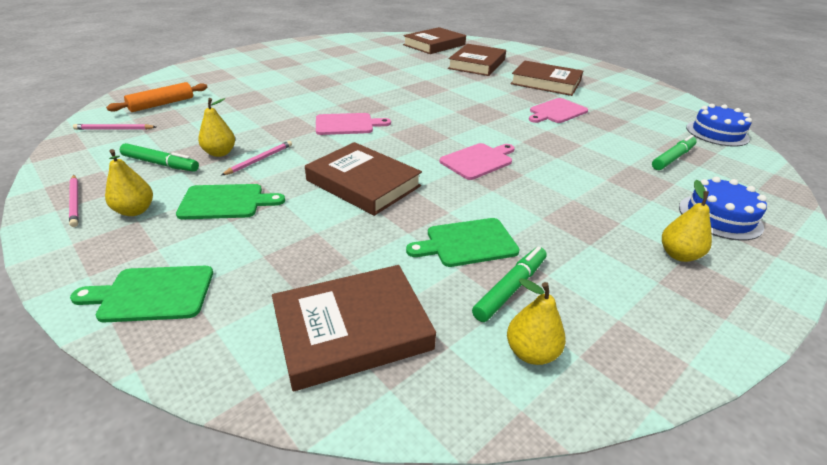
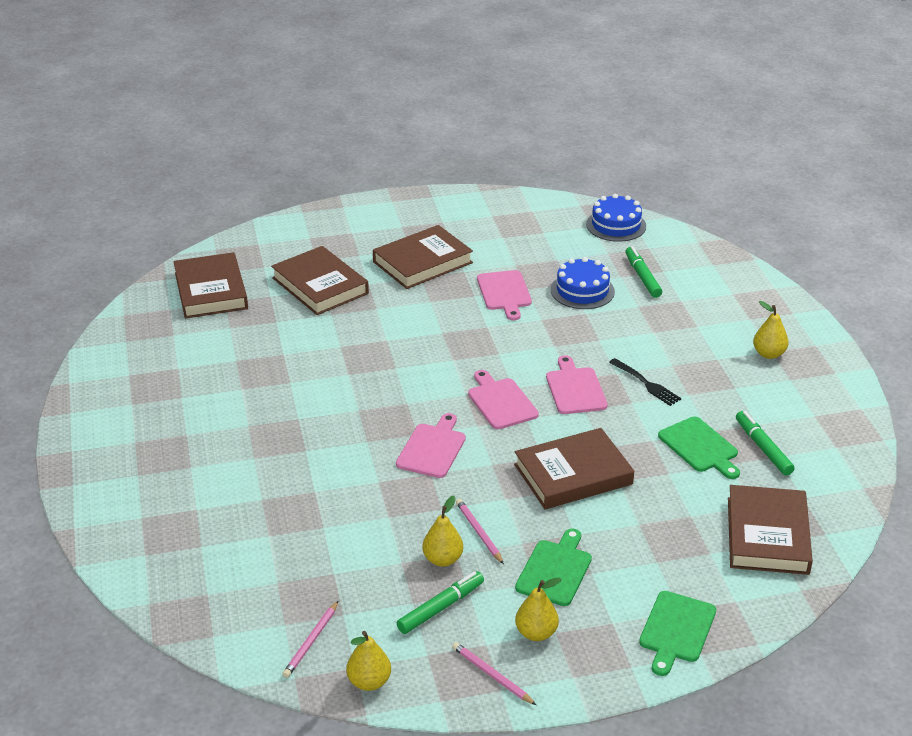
camera: 60 degrees left, 0 degrees up
(75, 202) = (492, 675): pink pencil -> pink pencil turned 135 degrees counterclockwise
(162, 104) = (252, 592): orange rolling pin -> none
(426, 136) = (501, 402): none -> pink cutting board
(467, 243) = (700, 447): green cutting board -> green cutting board turned 45 degrees counterclockwise
(528, 191) = (645, 383): none -> black fork
(531, 352) = (824, 465): yellow pear -> yellow pear (369, 682)
(720, 217) = (737, 307): blue cake -> blue cake (582, 291)

